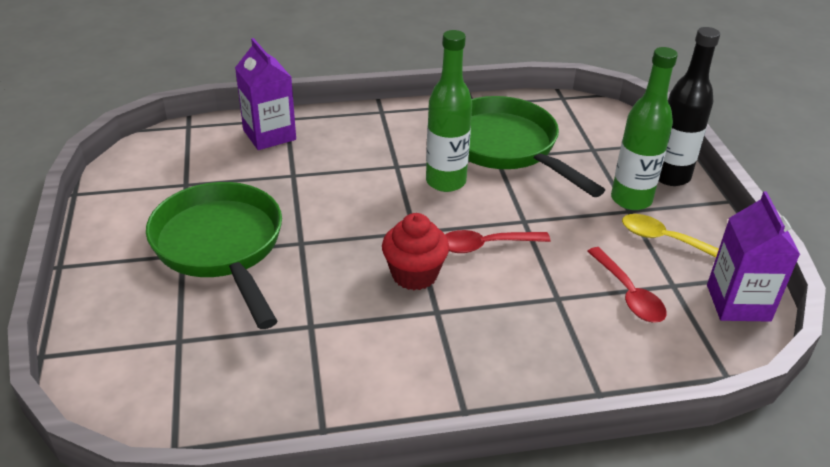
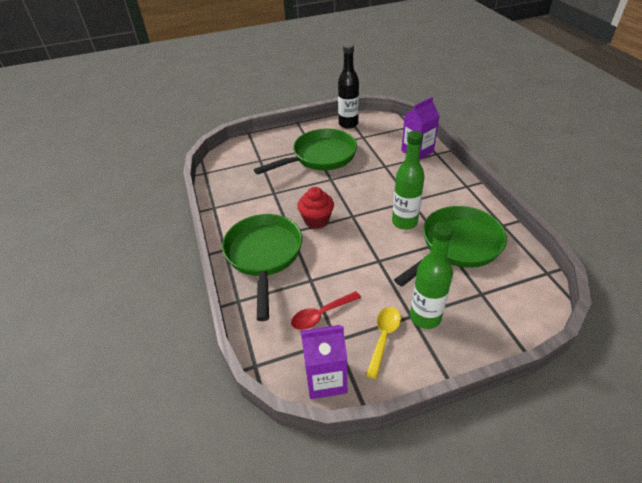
camera: 85 degrees right, 5 degrees up
(485, 245) = (349, 245): red spoon -> none
(493, 352) = (264, 256): none -> green pan
(670, 176) = (468, 344): black bottle -> black bottle (348, 124)

